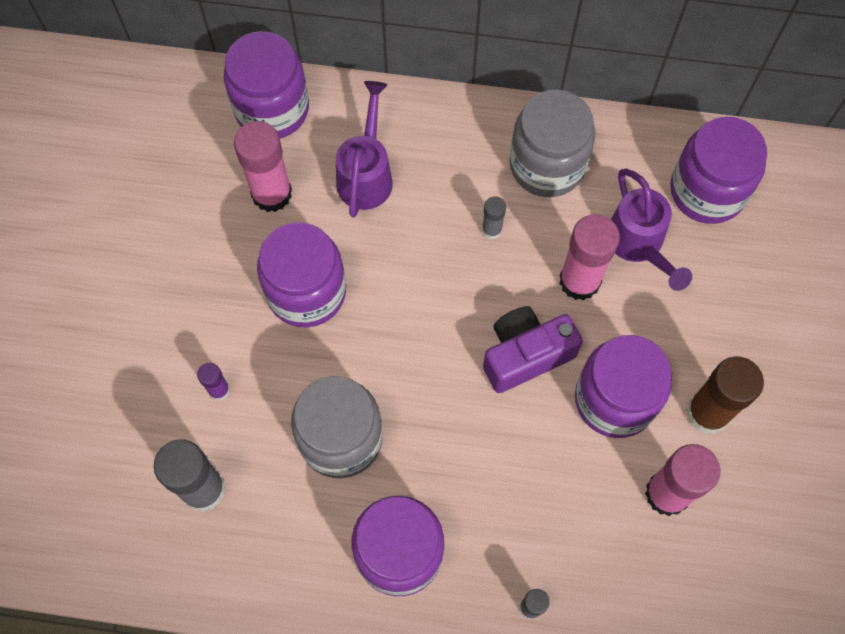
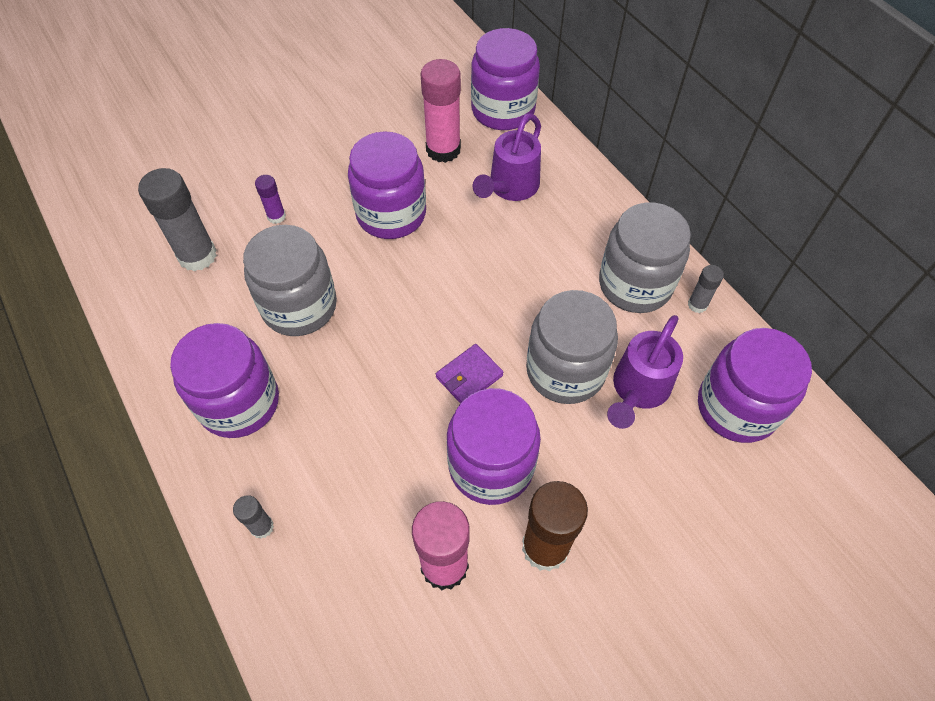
camera: 50 degrees right, 10 degrees down
(366, 175) = (510, 187): purple watering can -> purple watering can turned 150 degrees clockwise
(491, 230) = (547, 286): grey glue stick -> grey glue stick (697, 304)
(525, 355) = (469, 376): purple camera -> purple wallet
(579, 281) = (565, 370): pink glue stick -> grey jar

